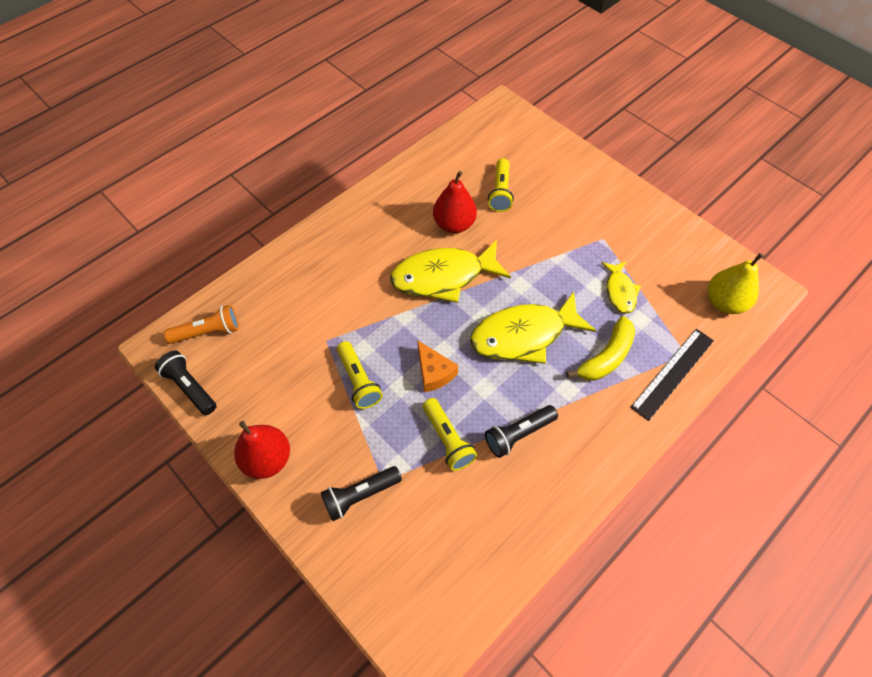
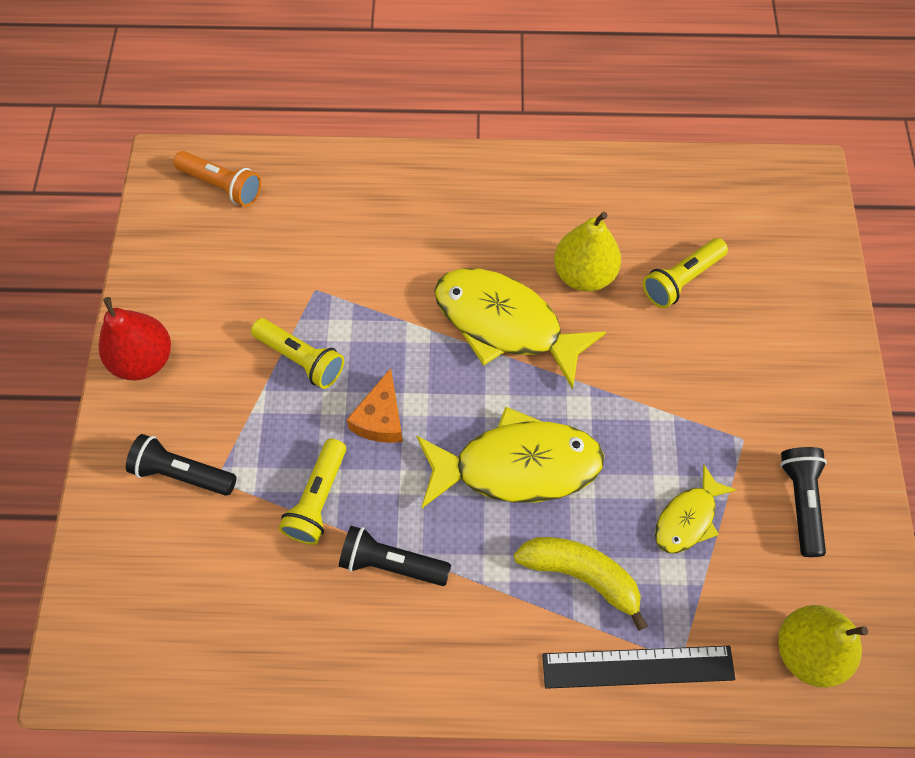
camera: 45 degrees right, 5 degrees up
(190, 387) = (153, 228): black flashlight -> black flashlight (801, 502)
(358, 381) = (301, 359): yellow flashlight -> yellow flashlight turned 75 degrees counterclockwise
(454, 224) = (583, 274): red pear -> yellow pear
(523, 335) = (517, 465): yellow fish -> yellow fish turned 150 degrees clockwise
(606, 357) = (581, 575): yellow banana -> yellow banana turned 150 degrees counterclockwise

